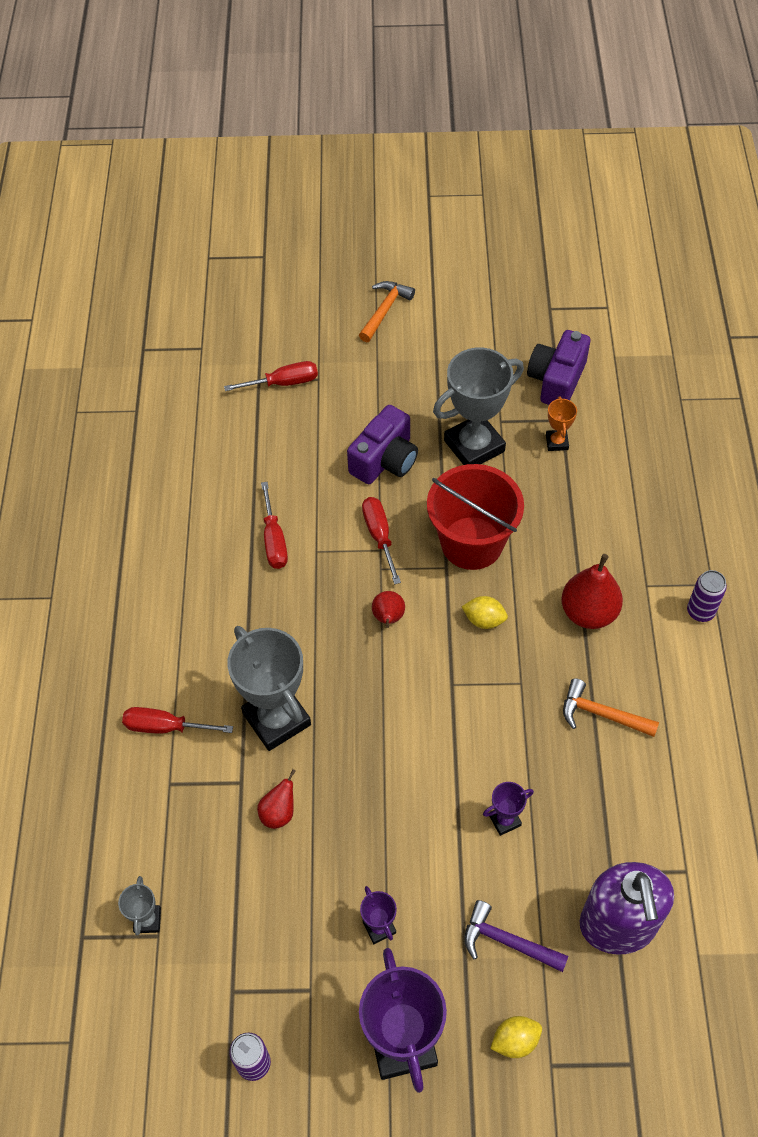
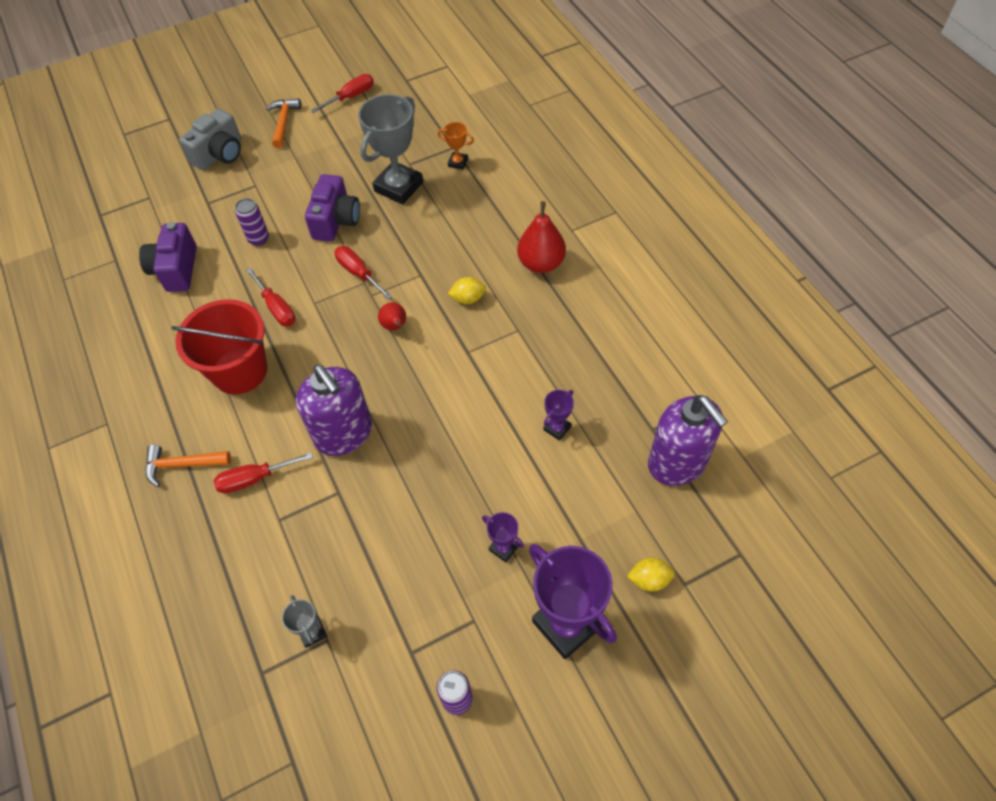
camera: 25 degrees left, 0 degrees up
(276, 719) = (344, 434): grey trophy -> purple soap dispenser
(279, 812) = (381, 501): red pear -> none
(283, 383) = (228, 197): red screwdriver -> red screwdriver (351, 97)
(298, 324) = (220, 154): none -> grey camera
(472, 543) = (431, 251): red bucket -> red bucket (239, 371)
(507, 942) = (605, 512): purple hammer -> none
(515, 1040) = (649, 579): yellow lemon -> yellow lemon turned 45 degrees clockwise
(556, 380) = (436, 123): purple camera -> purple camera (176, 269)
(557, 442) = (458, 162): orange trophy -> orange trophy turned 45 degrees counterclockwise
(602, 714) = (587, 326): orange hammer -> orange hammer (183, 465)
(700, 611) = (618, 232): purple can -> purple can (258, 239)

